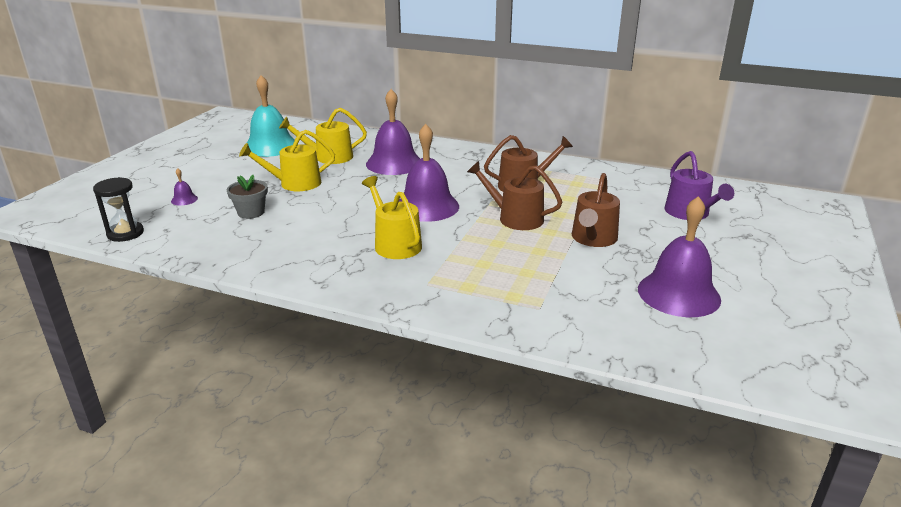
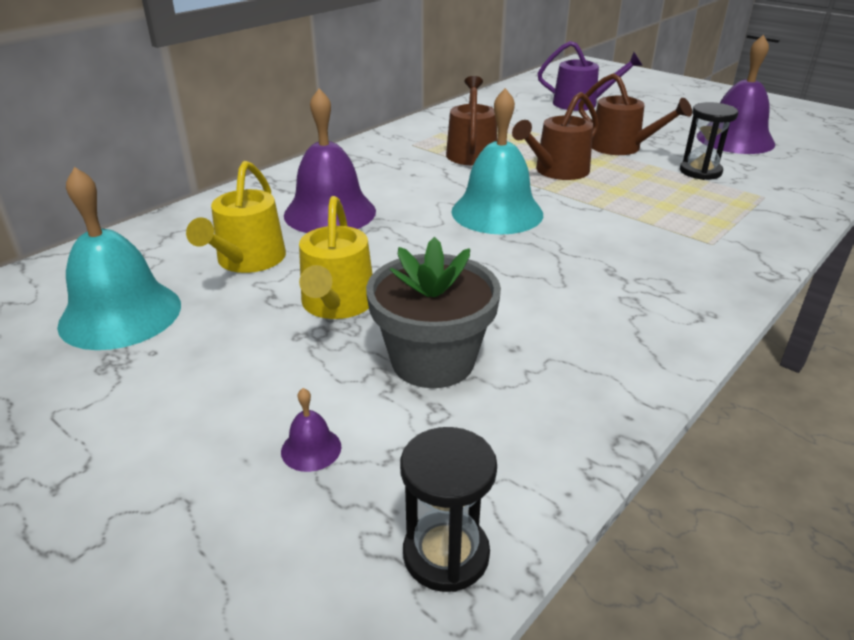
camera: 70 degrees left, 5 degrees up
(251, 212) = (432, 361): grey flower pot -> grey flower pot, size x1.65
(395, 244) = (601, 248): yellow watering can -> none
(427, 206) = (497, 212): purple bell -> turquoise bell
(570, 276) = (700, 171): none -> black hourglass

